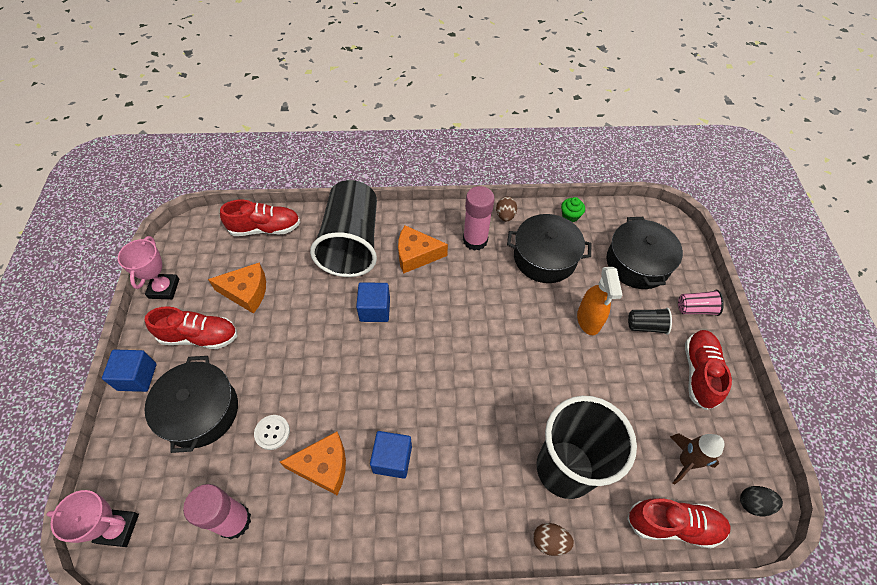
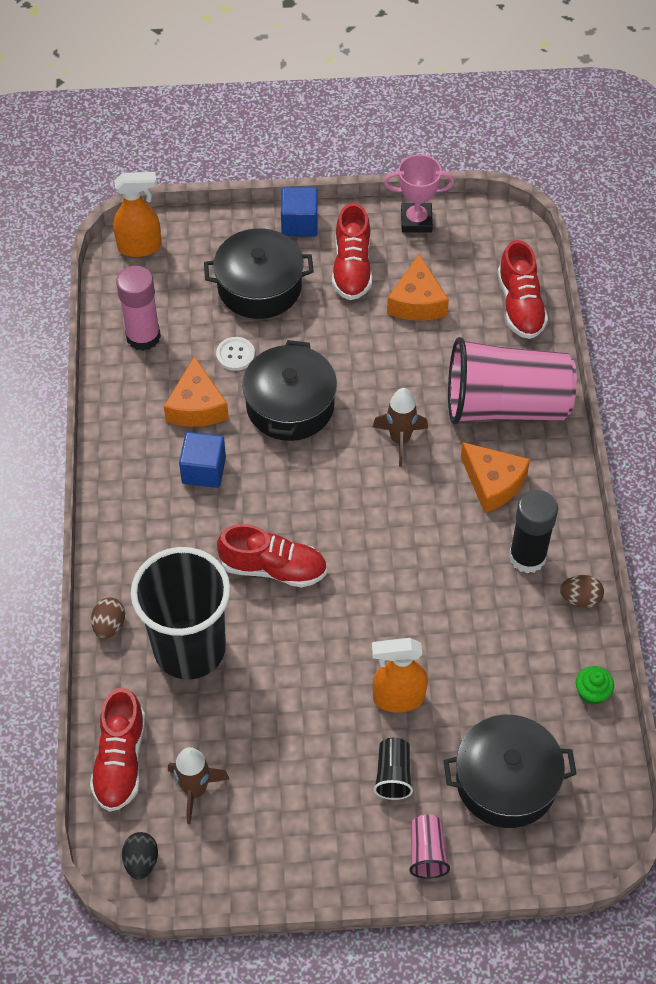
camera: 90 degrees right, 0 degrees up
(118, 528) = (140, 247): pink trophy -> orange spray bottle
(352, 243) = (505, 405): black cup -> pink cup
(375, 309) = (400, 440): blue cube -> brown rocket
(416, 255) = (493, 483): orange cheese -> orange cheese turned 135 degrees clockwise
(475, 240) = (527, 557): pink glue stick -> black glue stick
(544, 257) = (504, 649): black pot -> black pot (290, 405)
(699, 373) = (320, 834): red shoe -> red shoe (273, 568)

